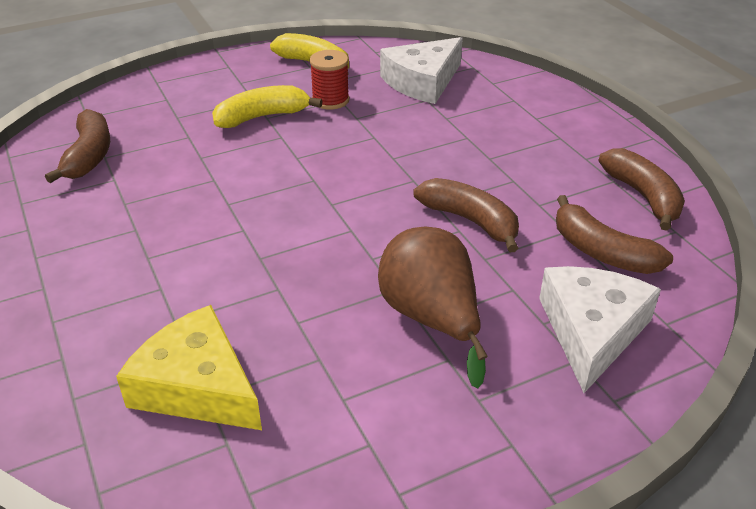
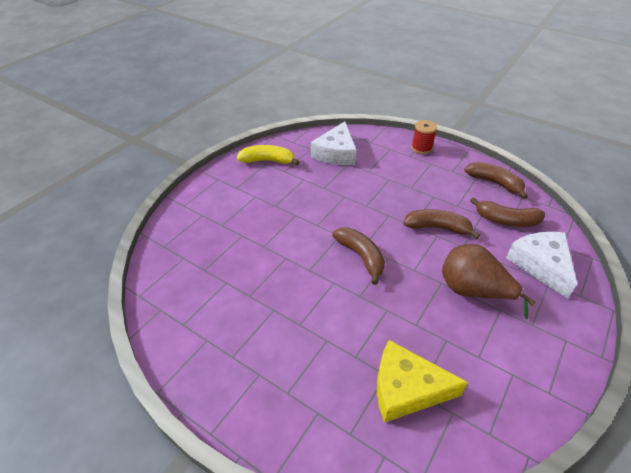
camera: 30 degrees left, 5 degrees up
(89, 156) = (194, 273): brown banana -> brown banana (361, 257)
(262, 117) = (272, 206): yellow banana -> none
(330, 100) = (299, 181): red spool -> red spool (421, 148)

